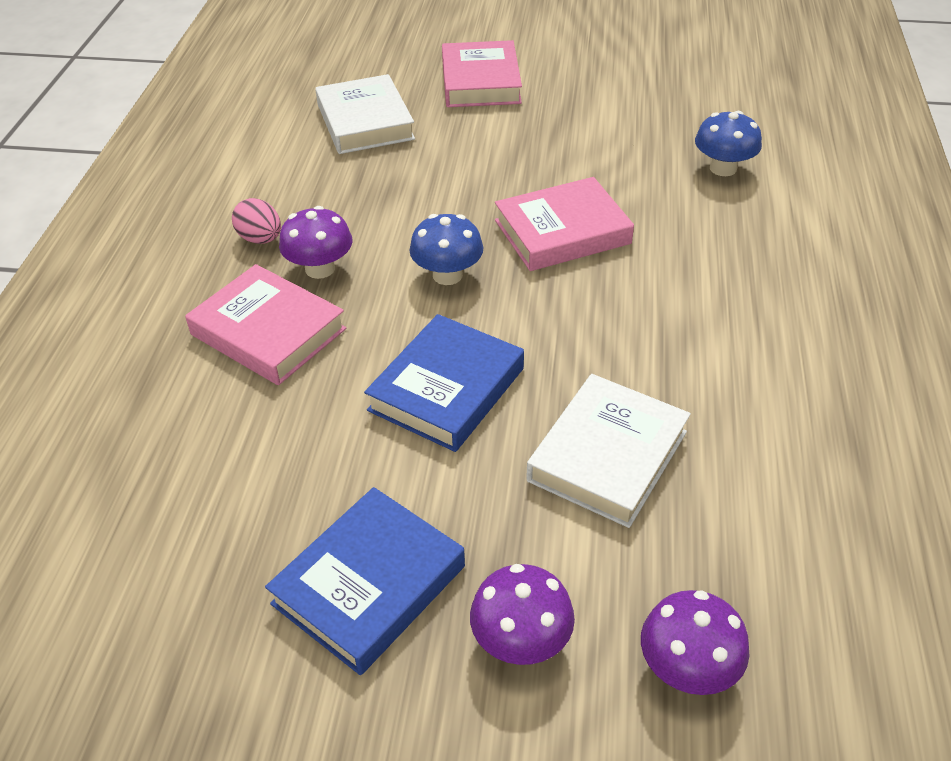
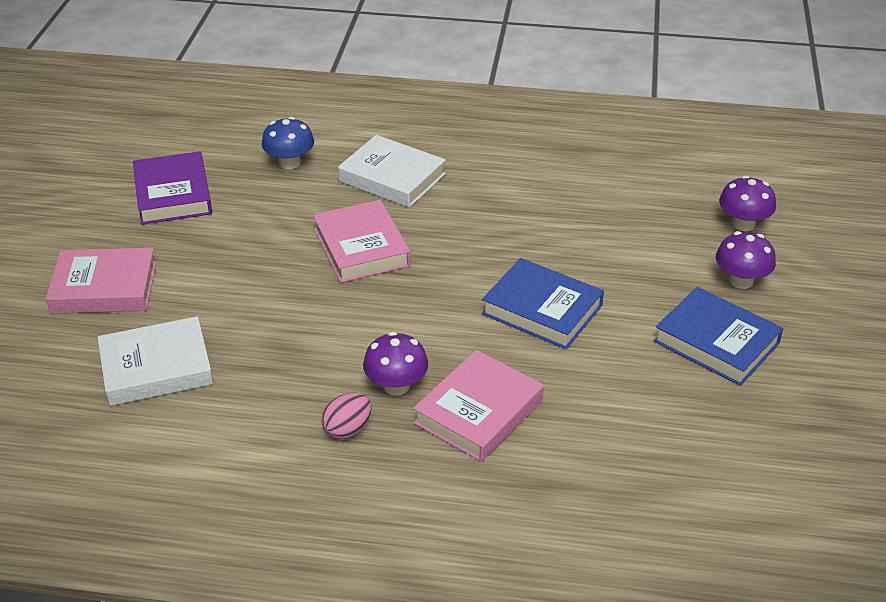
camera: 90 degrees left, 5 degrees down
(447, 275) = (411, 309): blue mushroom -> none
(607, 456) = (598, 240): white book -> white book (392, 178)
(639, 100) = (173, 194): none -> purple book

